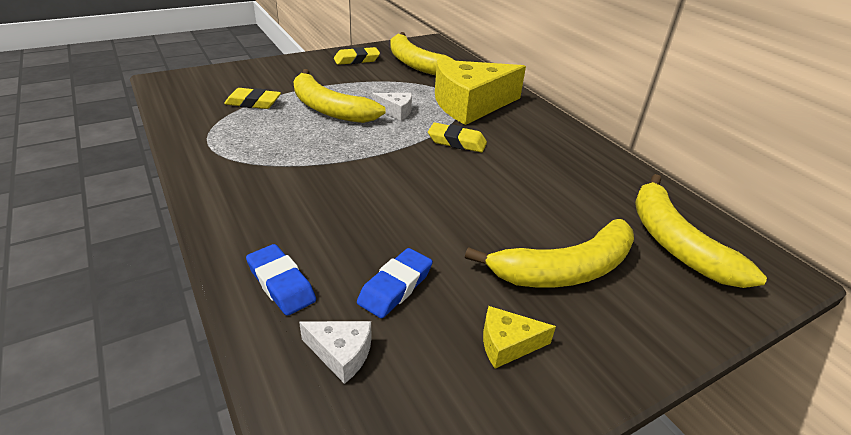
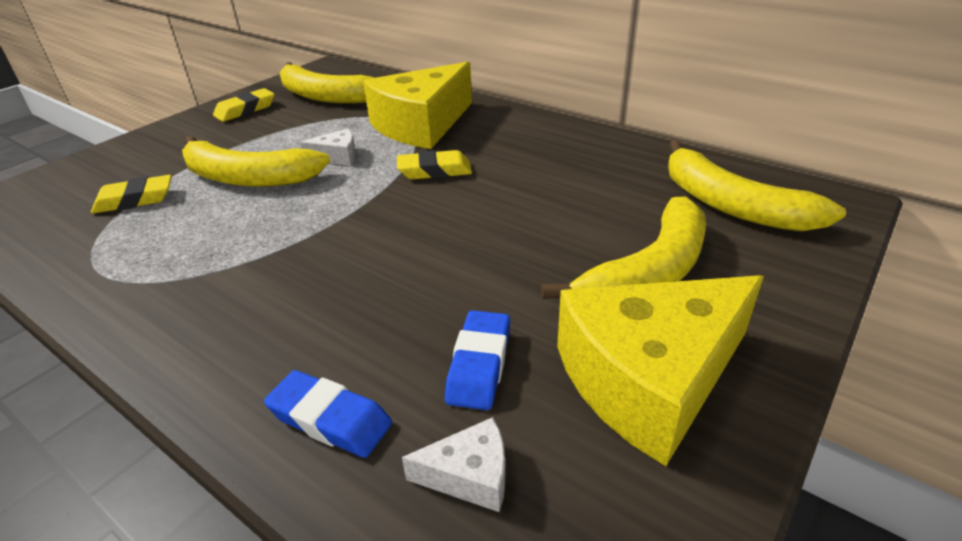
camera: 20 degrees left, 0 degrees up
(507, 344) = (650, 379): yellow cheese -> yellow cheese, size x2.37

